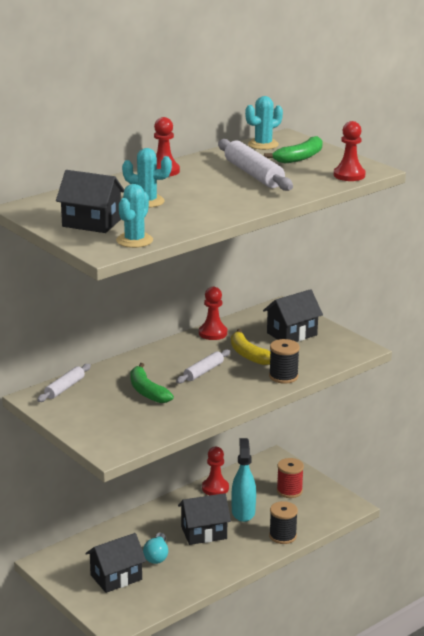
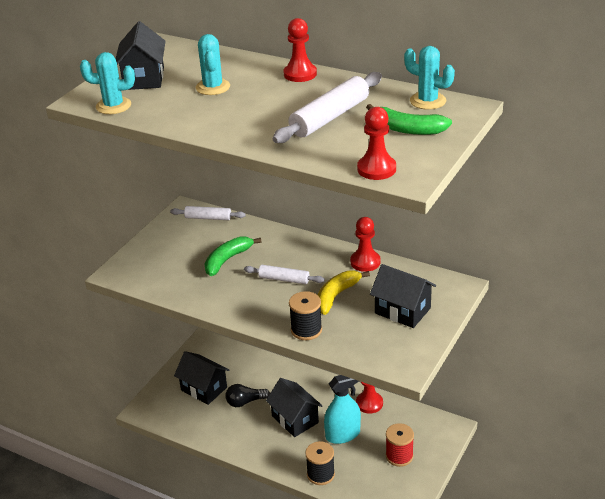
camera: 70 degrees right, 10 degrees up
(157, 556) = (245, 402): turquoise light bulb -> black light bulb

